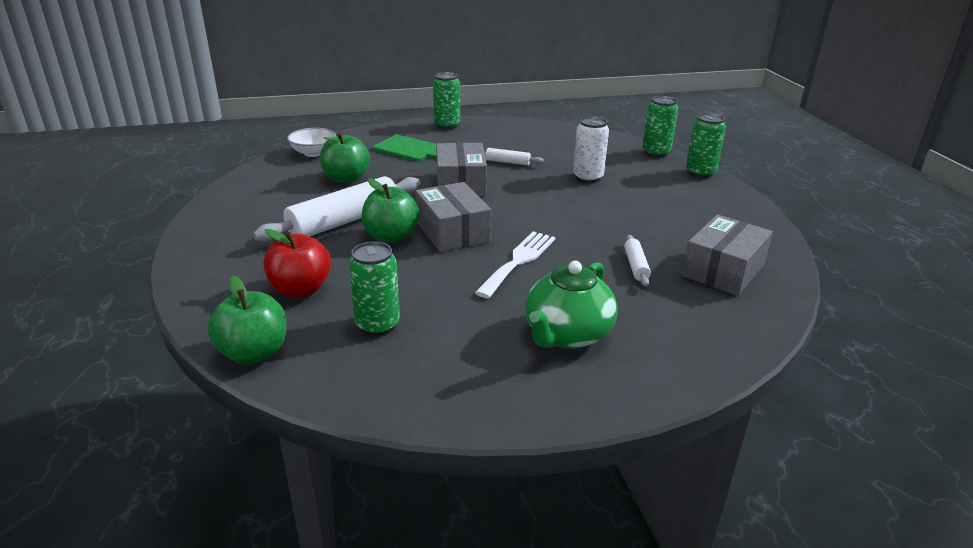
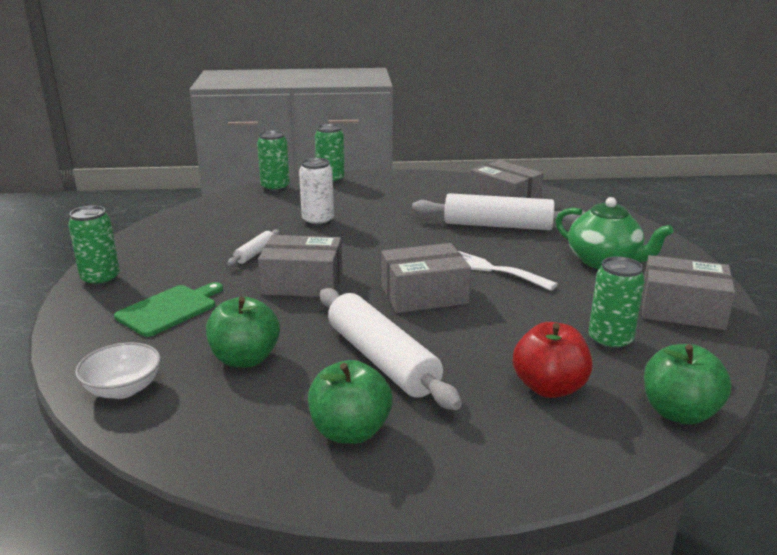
camera: 80 degrees left, 5 degrees down
(391, 236) = (428, 329): green apple -> green apple (350, 431)
(453, 381) = (682, 310): none -> grey box
(636, 266) = (497, 225): white rolling pin -> white rolling pin, size x2.18

